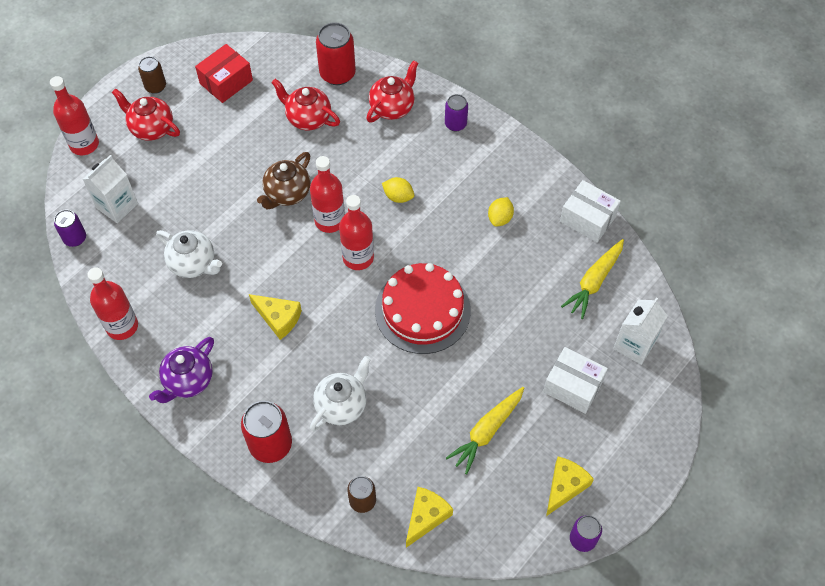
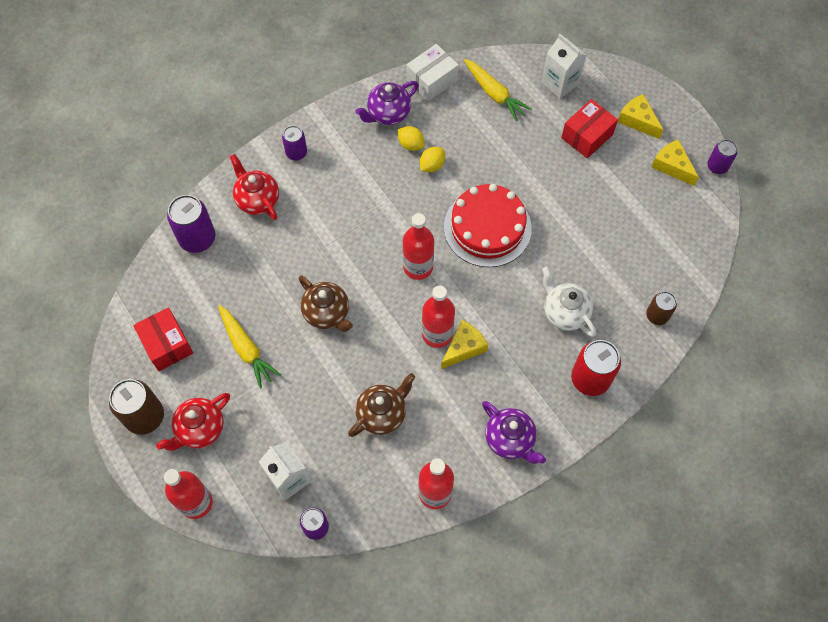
camera: 75 degrees left, 5 degrees up
(155, 86) = (145, 416): brown can -> brown can, size x1.66
(193, 264) = (382, 414): white teapot -> brown teapot
(308, 118) = (243, 277): red teapot -> none
(330, 221) = (370, 282): red bottle -> red bottle (437, 334)
(337, 74) = (197, 238): red can -> purple can
(398, 196) = (362, 219): yellow lemon -> yellow lemon (432, 165)
(426, 517) = (679, 271): yellow cheese -> yellow cheese (637, 120)
(487, 431) = (613, 207): yellow carrot -> yellow carrot (246, 349)
(530, 189) = (388, 114): none -> purple teapot
(573, 386) = (587, 136): white box -> red box

